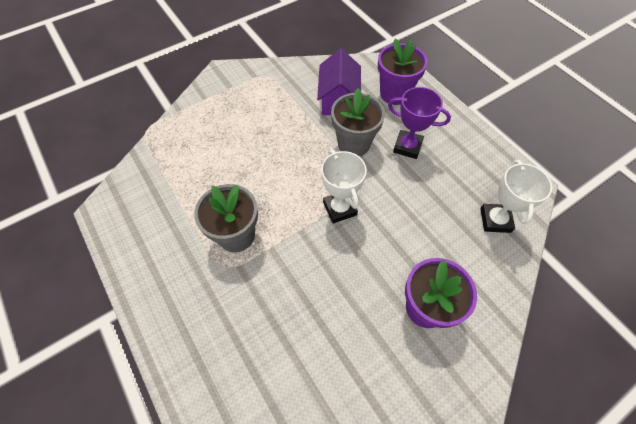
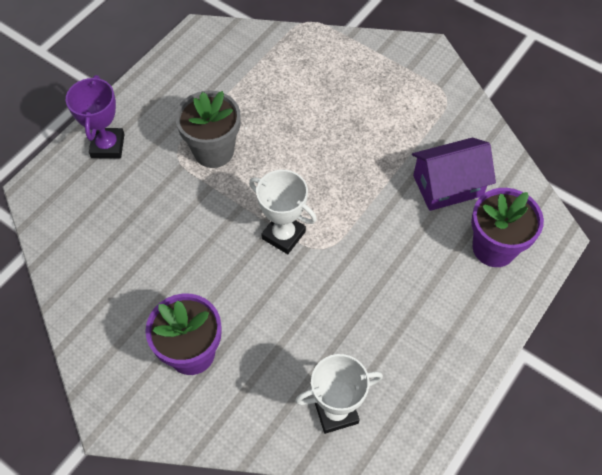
camera: 70 degrees right, 0 degrees up
(340, 208) = (283, 235): white trophy -> white trophy turned 75 degrees clockwise
(353, 144) = (383, 223): grey flower pot -> none
(407, 147) = (407, 284): purple trophy -> purple trophy (107, 146)

